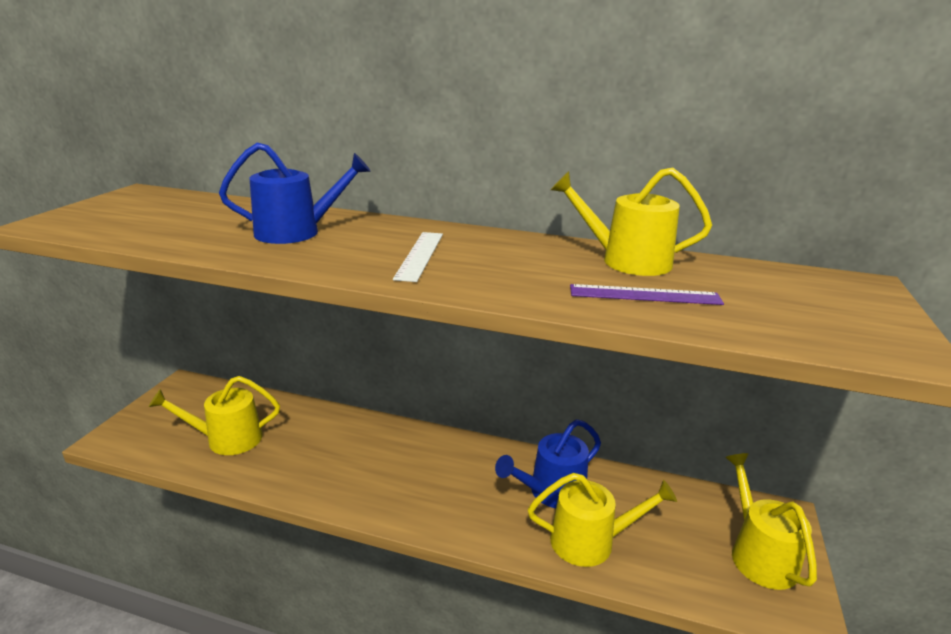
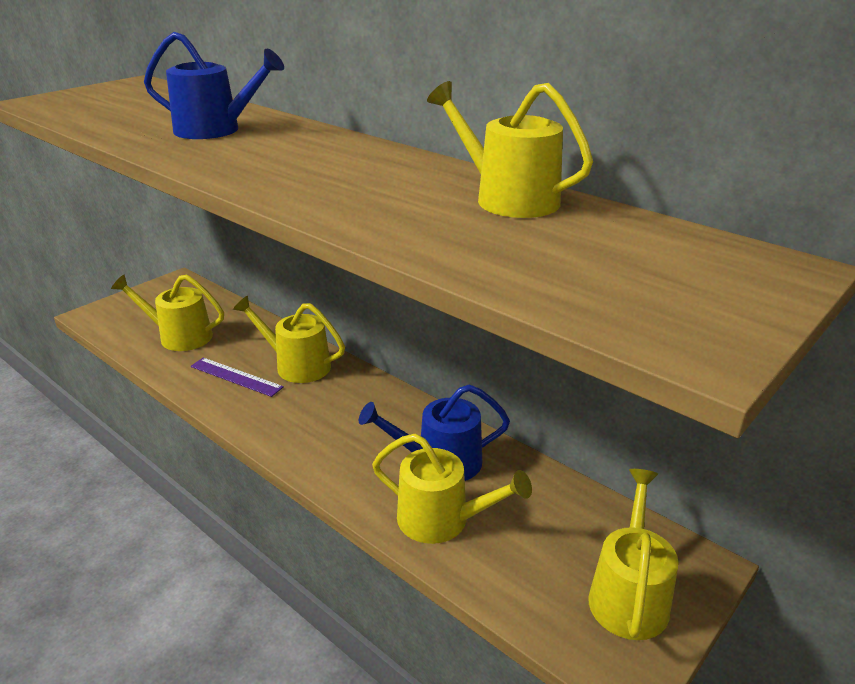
camera: 25 degrees right, 5 degrees up
(366, 439) = (297, 365): none -> yellow watering can
(419, 255) = (295, 164): white ruler -> none
(644, 295) = (470, 234): purple ruler -> purple ruler (236, 376)

